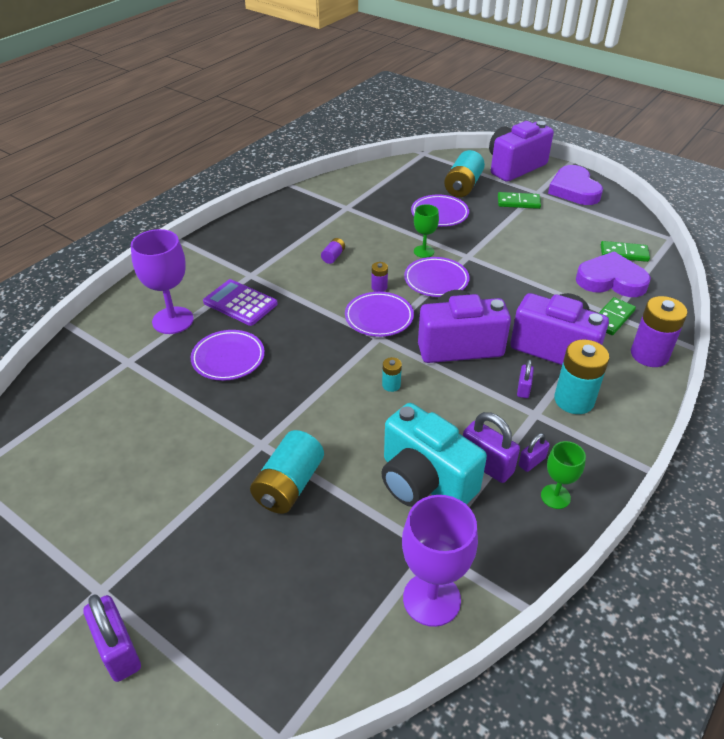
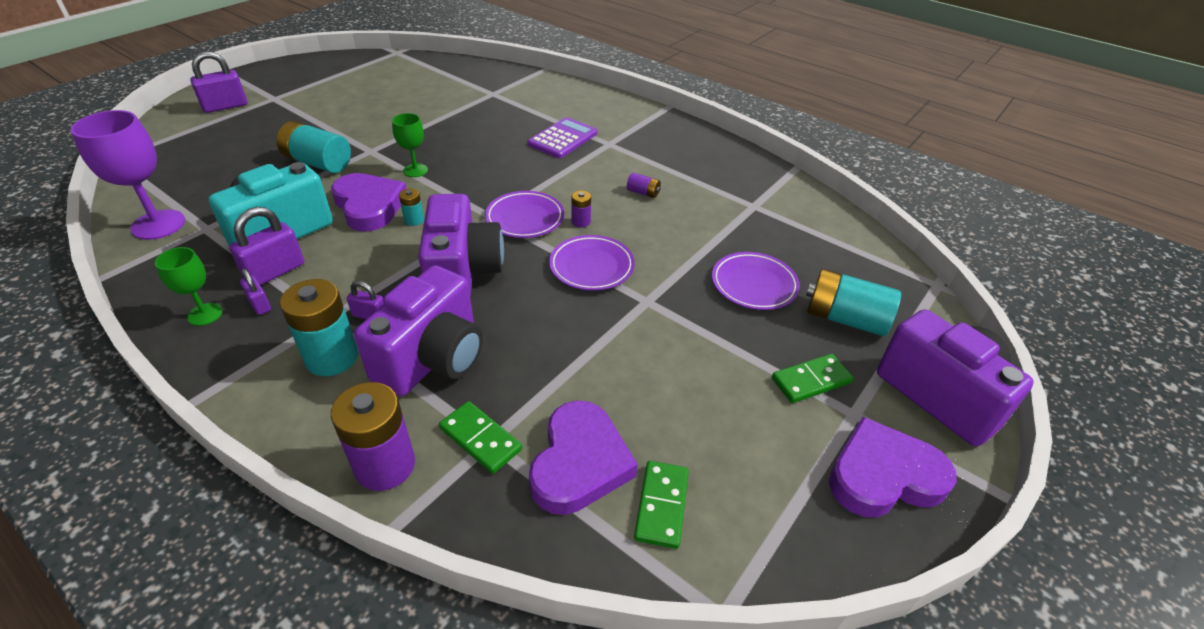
camera: 90 degrees right, 0 degrees up
(173, 320) = (542, 108): purple goblet -> none
(228, 358) = (483, 134): purple plate -> none
(371, 421) = (369, 206): none -> purple heart
(424, 251) = (656, 262): green goblet -> green goblet (415, 170)
(518, 202) = (811, 380): green domino -> green domino turned 60 degrees clockwise

